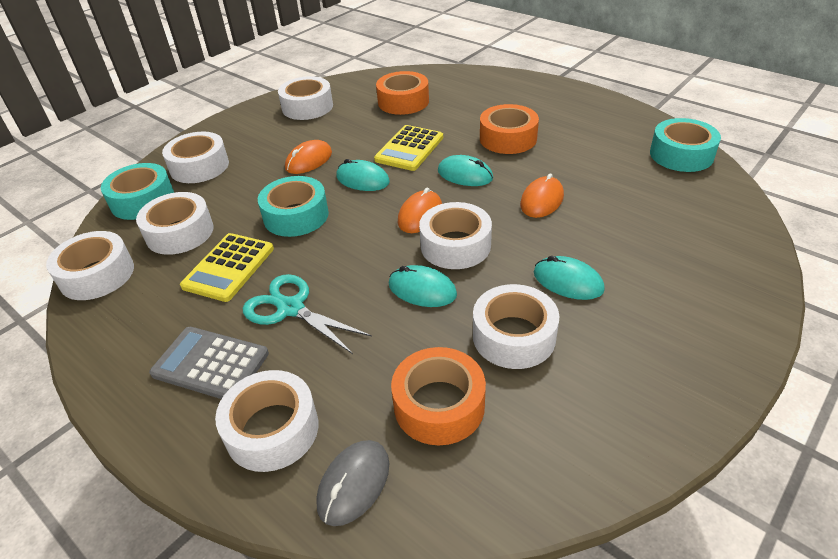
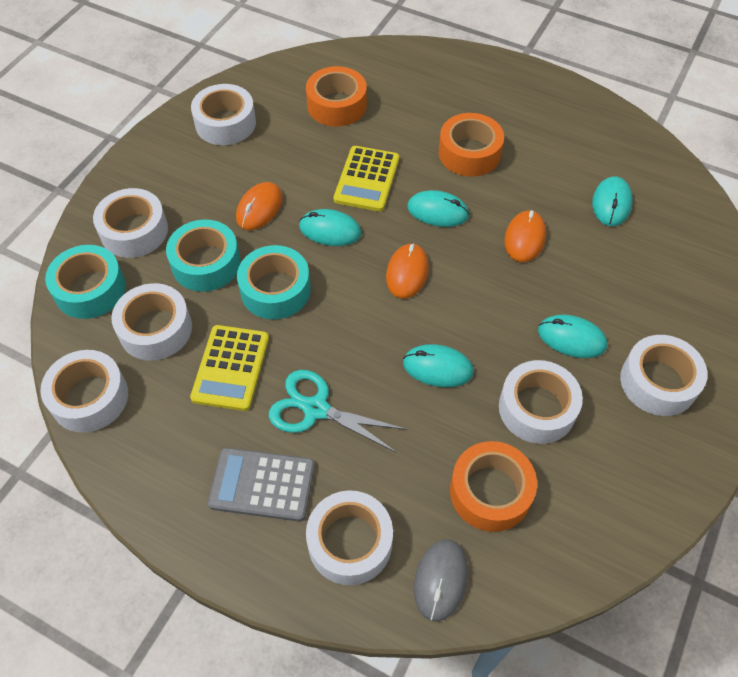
camera: 15 degrees left, 15 degrees up
(455, 245) = (454, 308): white tape -> white tape (658, 382)
(635, 182) = (611, 203): none -> turquoise mouse
(681, 155) = (649, 160): turquoise tape -> turquoise tape (206, 263)

